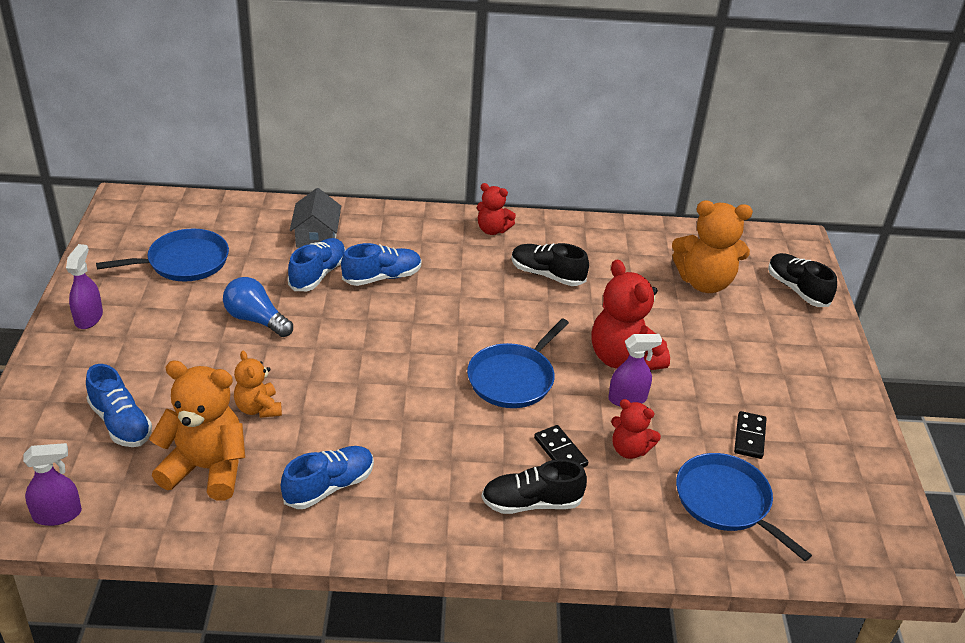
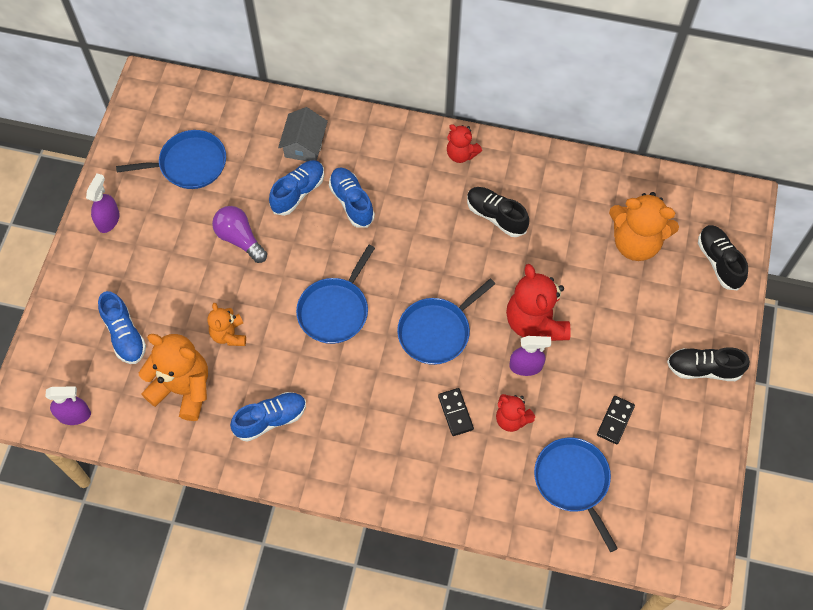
camera: 15 degrees right, 25 degrees up
(256, 320) = (240, 239): blue light bulb -> purple light bulb
(382, 277) = (352, 202): blue shoe -> blue shoe turned 105 degrees counterclockwise
(386, 372) = (335, 310): none -> blue pan
(531, 503) = (420, 458): black shoe -> black shoe (703, 369)

